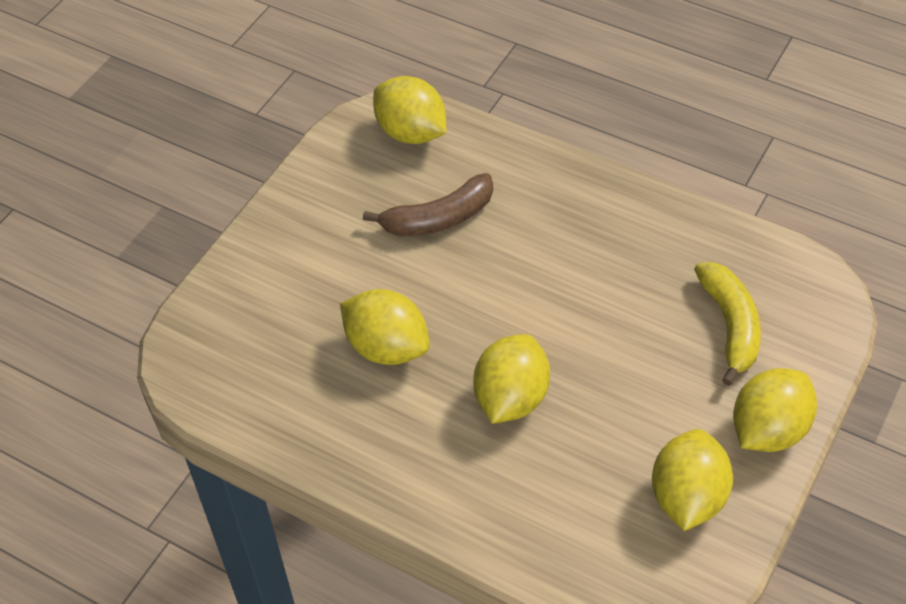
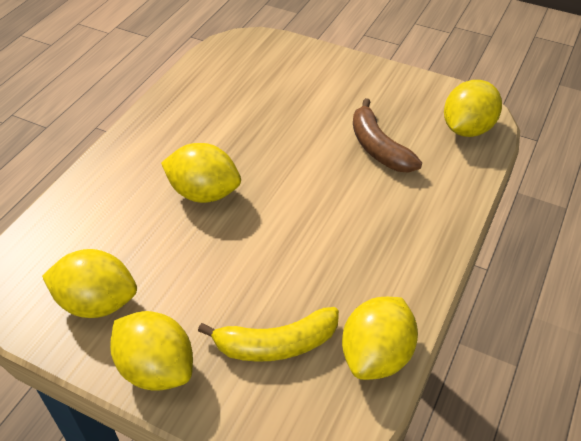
camera: 85 degrees right, 5 degrees down
(387, 347) = (252, 127): yellow lemon -> yellow lemon (376, 355)

